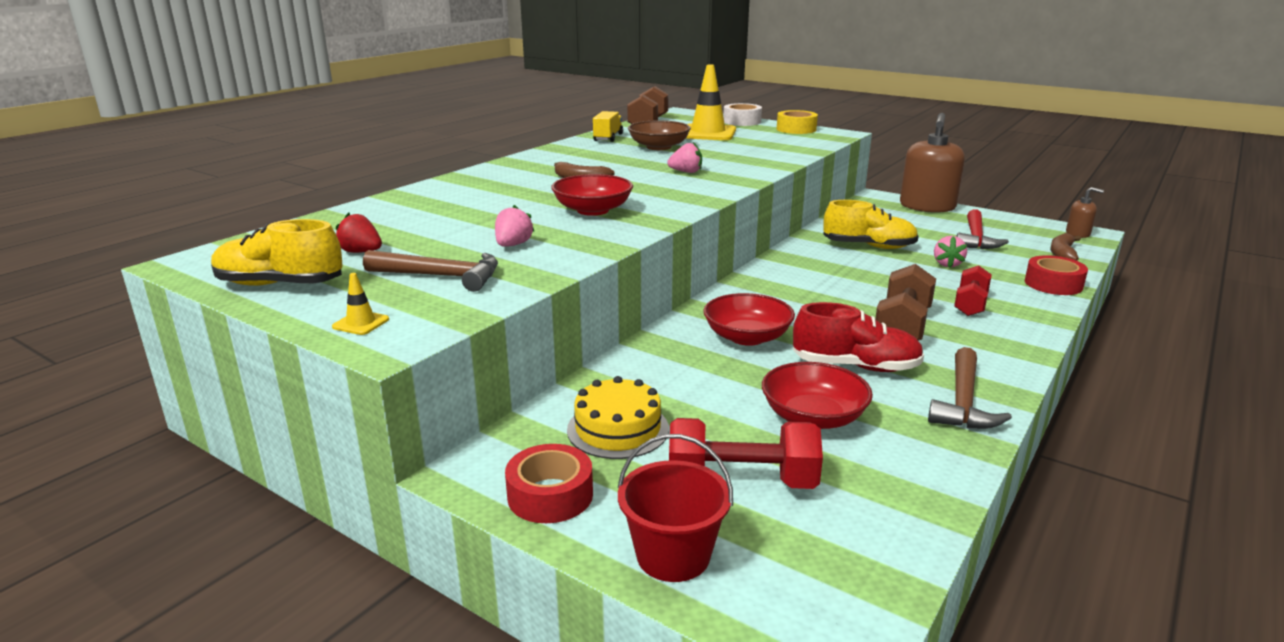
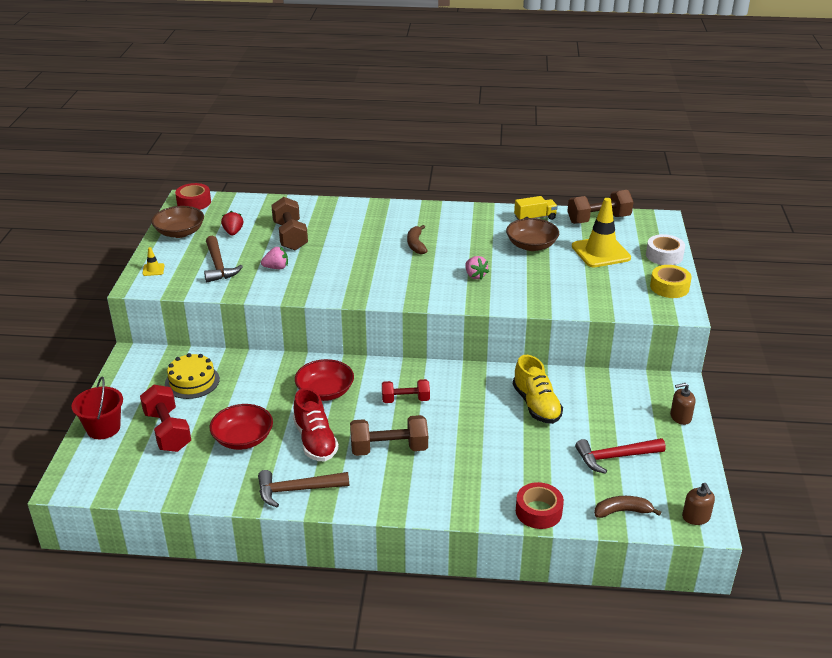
camera: 60 degrees right, 10 degrees up
(280, 284) = (180, 232): yellow shoe -> brown bowl
(443, 225) = (290, 236): none -> brown dumbbell
(550, 495) = (128, 382): red tape -> red tape (194, 202)
(593, 210) = (357, 270): red bowl -> none
(927, 206) = (680, 417): brown soap dispenser -> brown soap dispenser, size x0.47
(947, 264) = (533, 450): pink strawberry -> none
(970, 304) = (456, 473): red dumbbell -> red dumbbell (405, 400)

